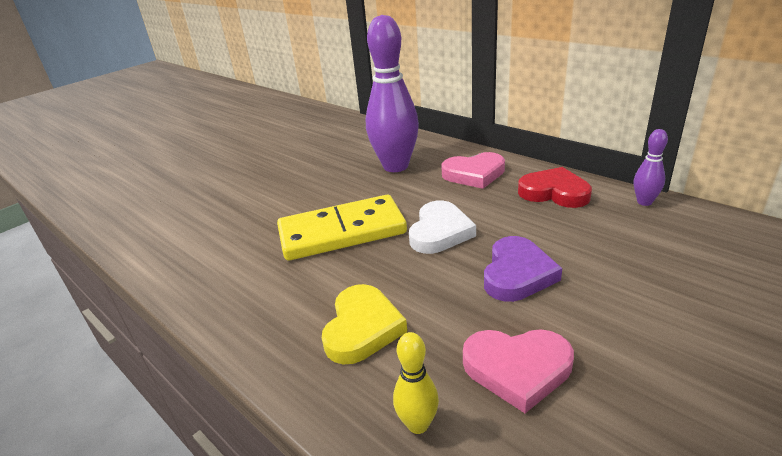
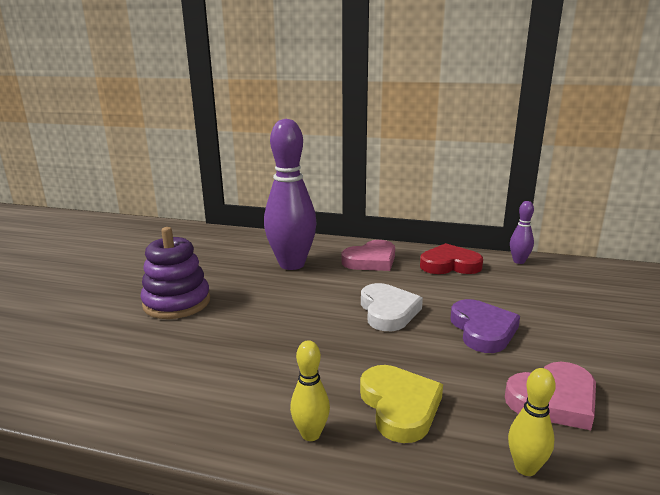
camera: 30 degrees left, 10 degrees down
(271, 329) = (311, 434): none -> yellow bowling pin
(274, 187) = (177, 303): none -> purple stacking toy
(342, 232) = (295, 329): yellow domino -> none

